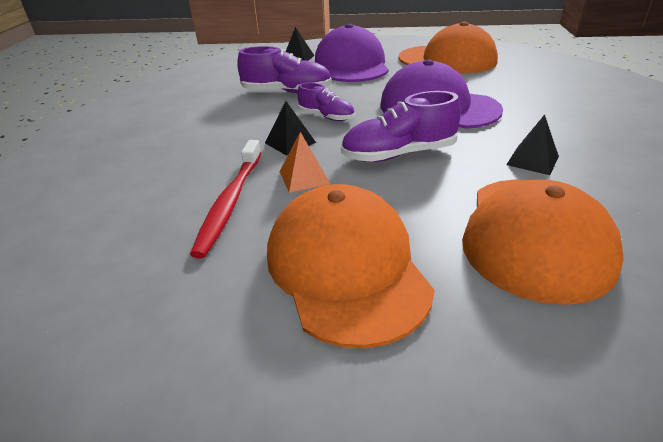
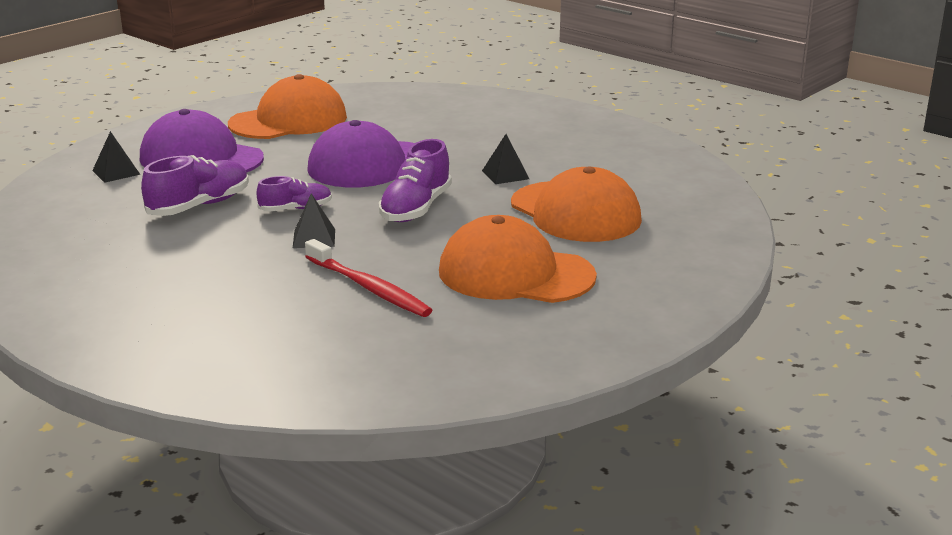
camera: 55 degrees left, 10 degrees down
(304, 177) = (383, 251): orange pyramid -> none

